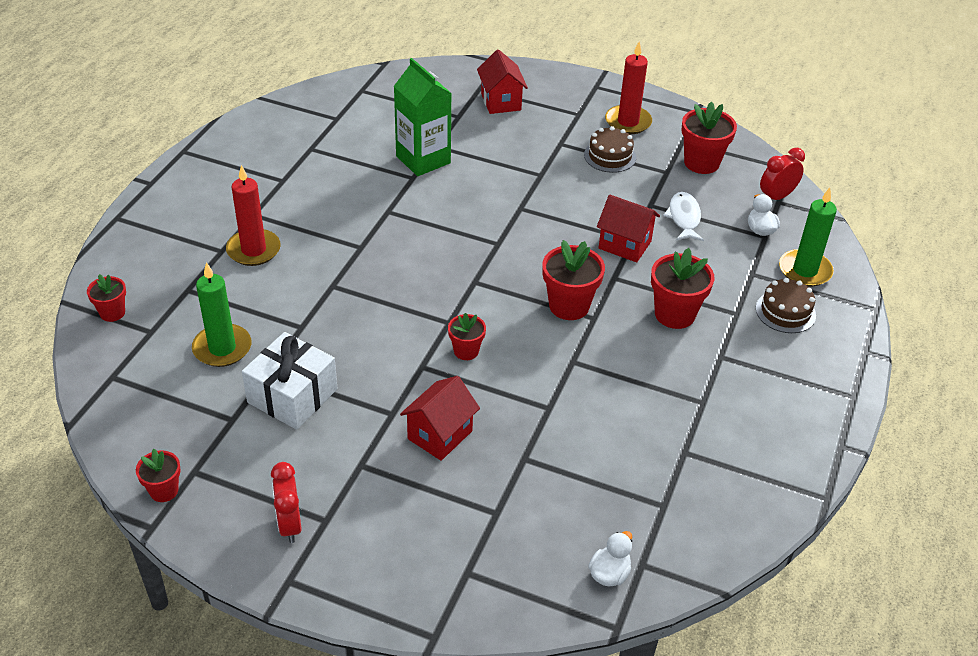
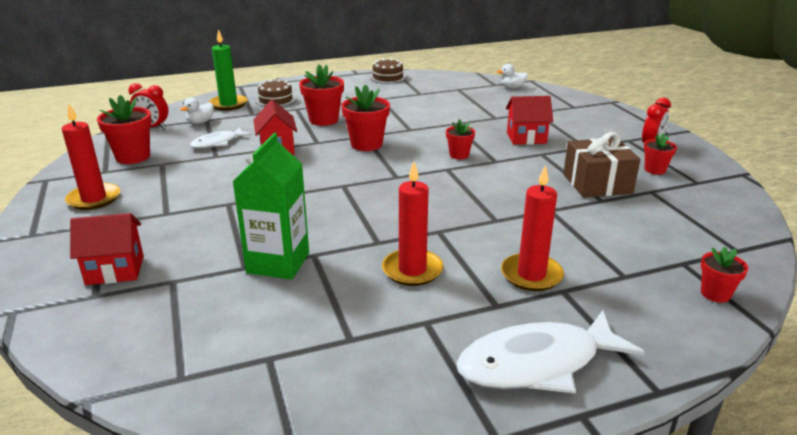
camera: 130 degrees left, 15 degrees down
(164, 490) = (724, 183): red flower pot -> red flower pot (655, 170)
(195, 194) = (537, 364): none -> white fish
(222, 348) = (626, 226): green candle -> none
(292, 395) = (597, 184): white gift -> brown gift
(335, 205) = (412, 270): none -> red candle
(501, 102) = (115, 270): red house -> red house turned 45 degrees clockwise
(610, 156) = (163, 188): brown cake -> brown cake (388, 77)

